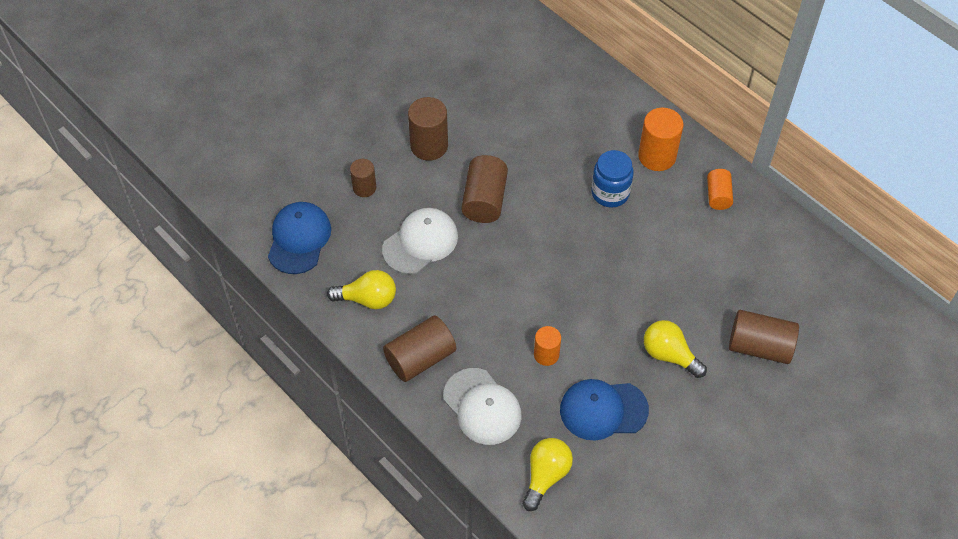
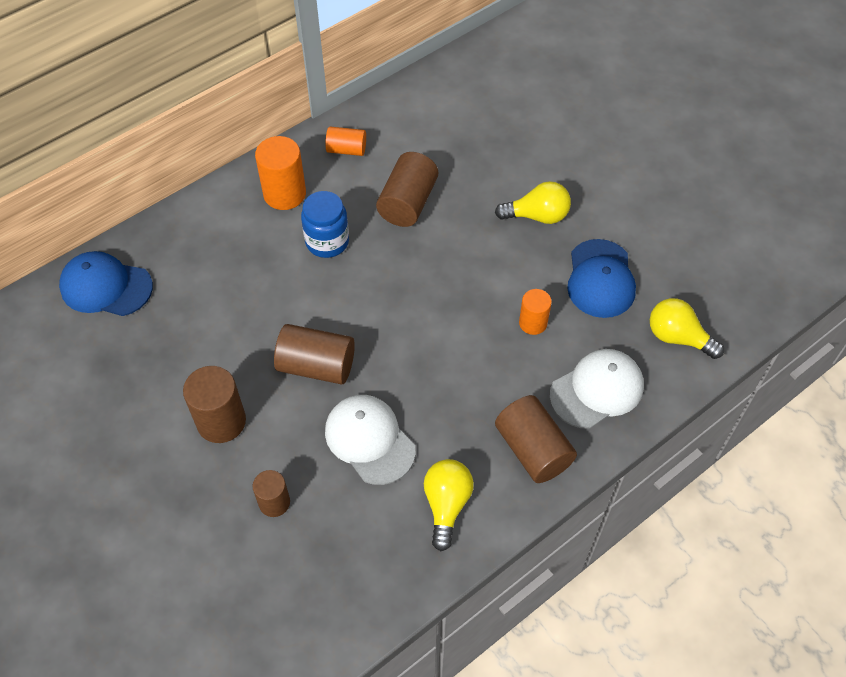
camera: 85 degrees left, 0 degrees up
(299, 239) = (345, 588): blue cap -> blue cap (106, 287)
(669, 355) = (537, 216): yellow light bulb -> yellow light bulb turned 135 degrees counterclockwise
(759, 346) = (530, 144): brown cylinder -> brown cylinder (407, 203)

